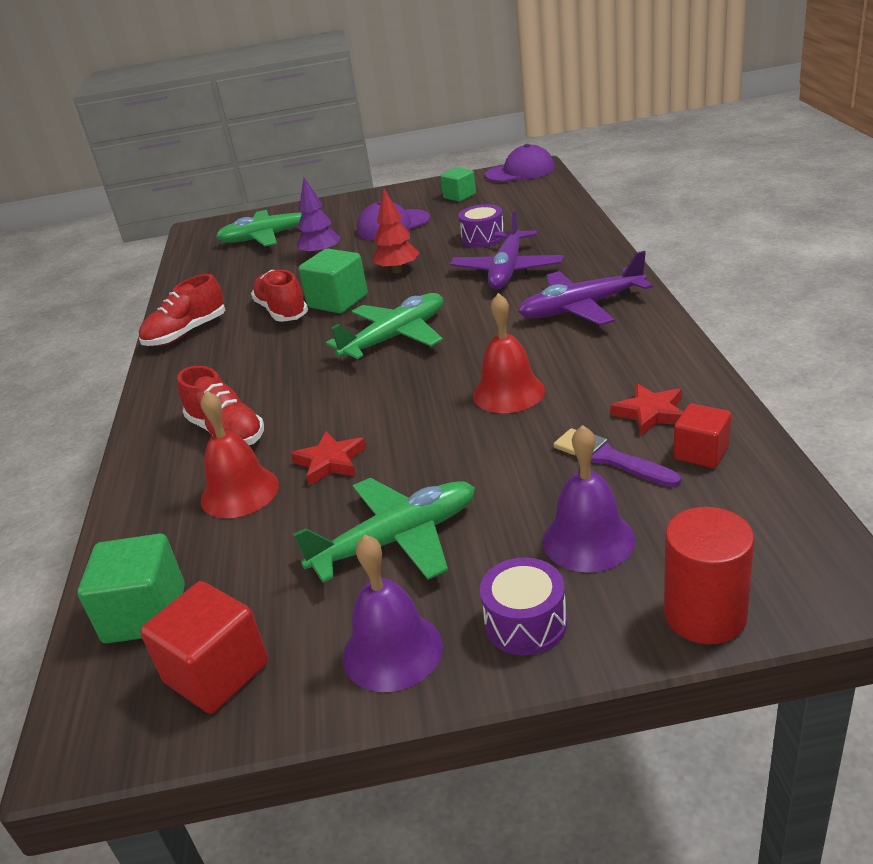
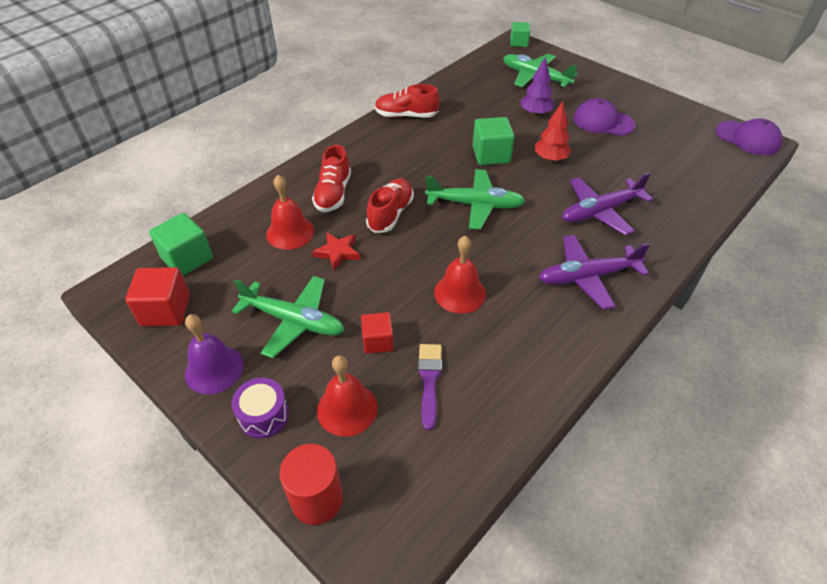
camera: 45 degrees right, 15 degrees up
(282, 311) = (460, 138): red shoe -> red shoe (390, 214)
(459, 196) = (676, 129): green cube -> green cube (519, 43)
(483, 238) = (630, 175): purple drum -> none
(582, 308) = (588, 277): purple plane -> purple plane turned 45 degrees counterclockwise
(588, 540) = (347, 409): purple bell -> red bell
(650, 413) = (492, 378): red star -> none
(701, 453) = (469, 427): red cube -> red cube (378, 341)

